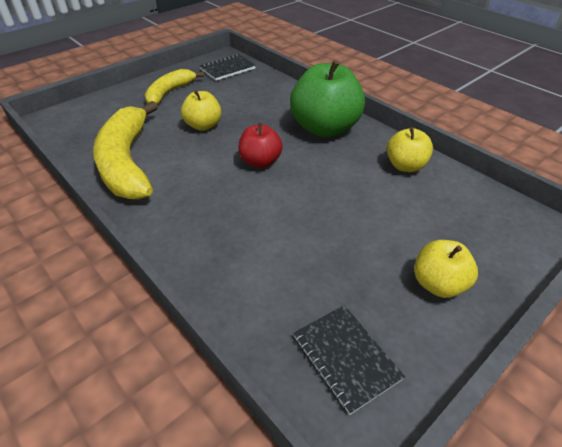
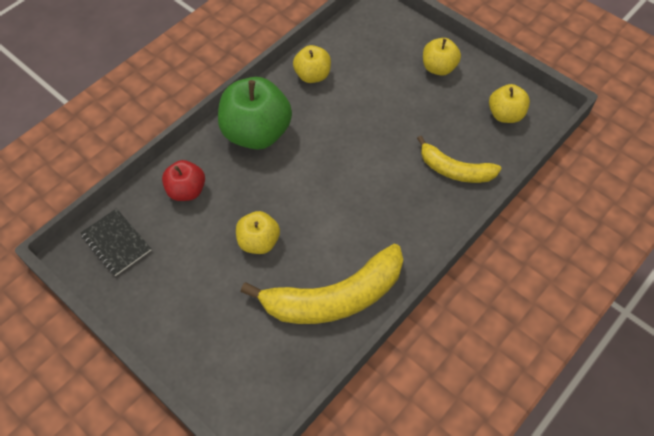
camera: 95 degrees left, 15 degrees up
(169, 93) = (183, 297): yellow banana -> yellow banana (455, 170)
(260, 162) = (319, 180): red apple -> red apple (187, 191)
(345, 358) = (505, 115): black notebook -> yellow apple

